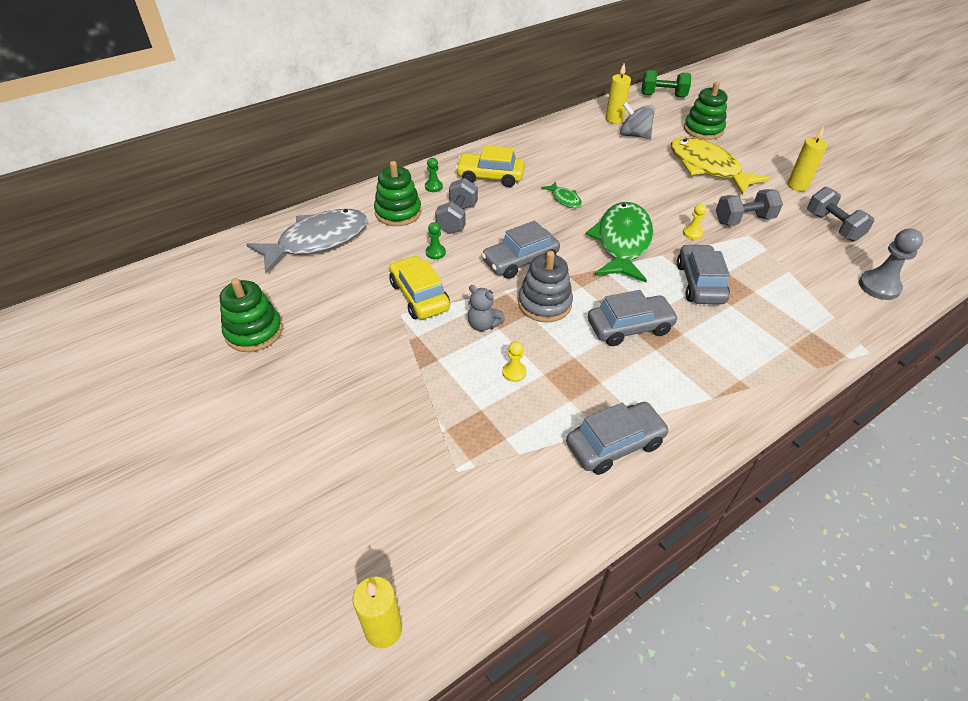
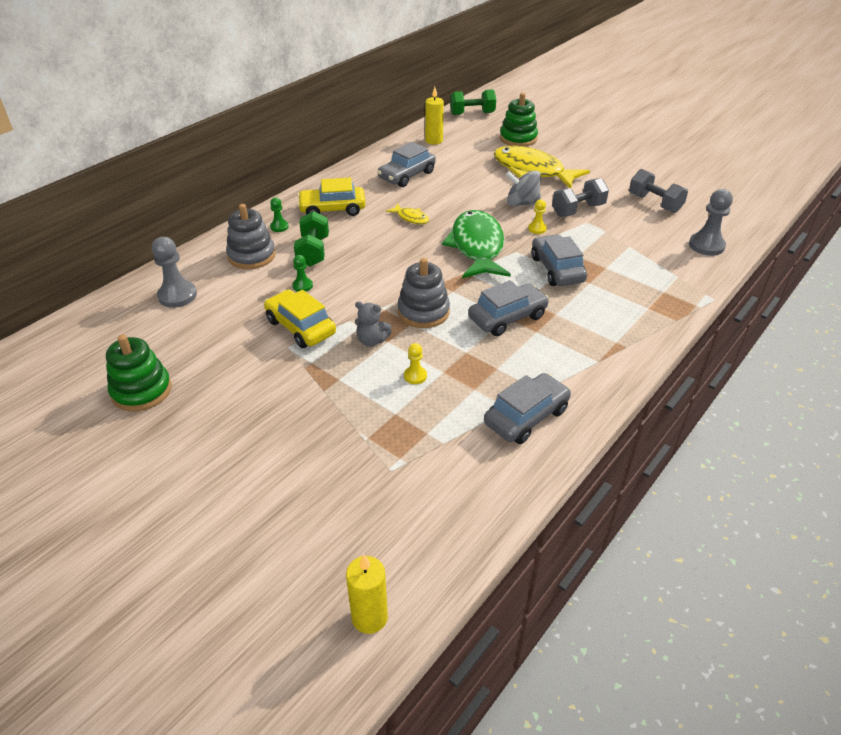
camera: 15 degrees left, 5 degrees down
(317, 241) = (177, 295): grey fish -> grey pawn
(398, 212) = (251, 256): green stacking toy -> grey stacking toy
(457, 218) = (313, 252): grey dumbbell -> green dumbbell
(520, 261) = (387, 279): grey car -> grey car (406, 175)
(564, 199) = (411, 218): green fish -> yellow fish
(634, 135) = (457, 152): grey spinning top -> grey spinning top (522, 203)
(797, 185) = (614, 174): yellow candle -> none

